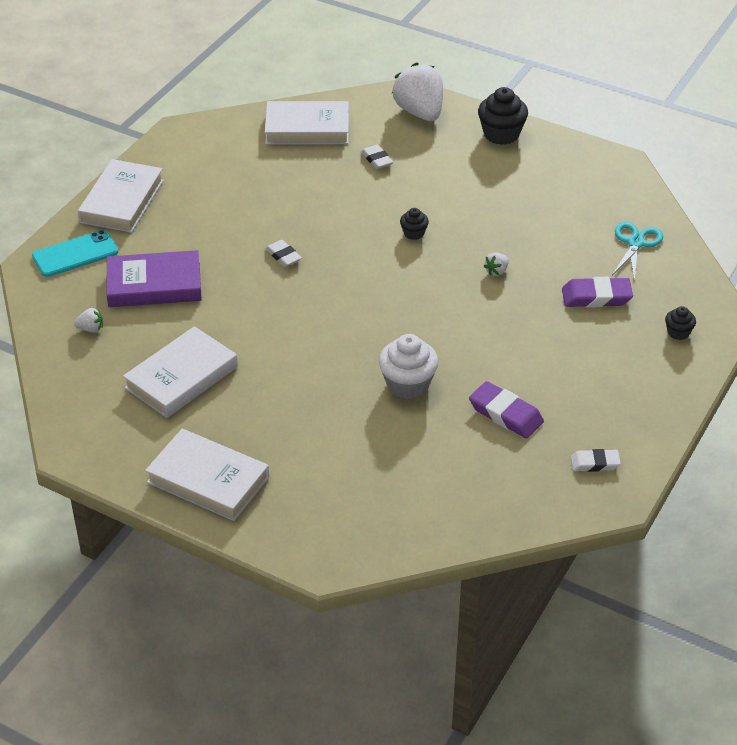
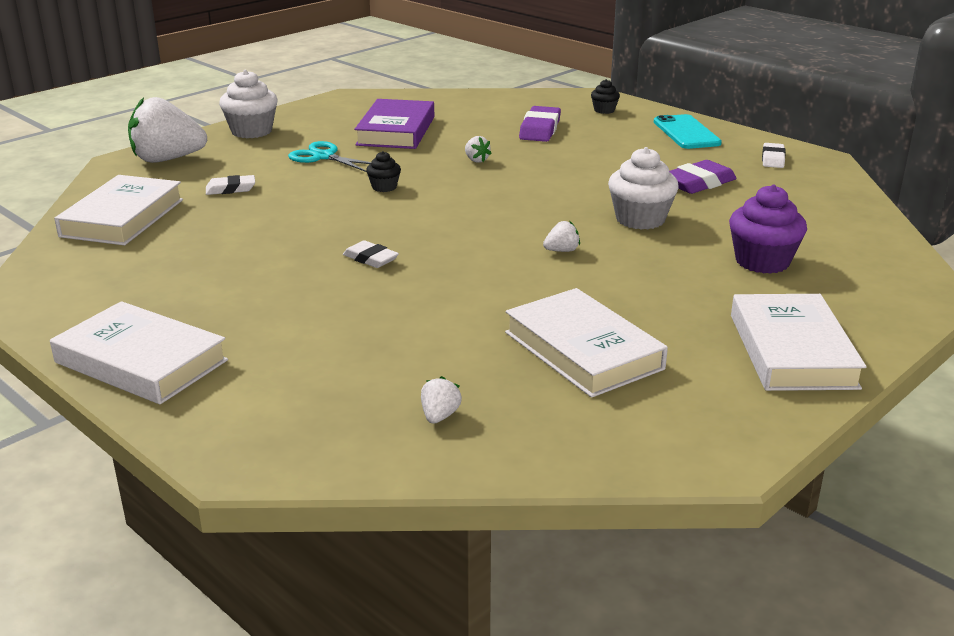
camera: 75 degrees left, 15 degrees down
(75, 254) = (240, 415): turquoise phone -> turquoise phone (686, 133)
(154, 285) = (367, 352): purple book -> purple book (396, 131)
(208, 480) = (792, 351): white book -> white book turned 45 degrees counterclockwise
(283, 256) = (370, 259): white eraser -> white eraser turned 60 degrees clockwise
(330, 347) = (562, 251): none -> white strawberry
(350, 461) = (762, 261): none -> purple cupcake
(501, 134) = (251, 131): black cupcake -> white cupcake
(636, 243) = (471, 107): turquoise scissors -> turquoise scissors (323, 157)

